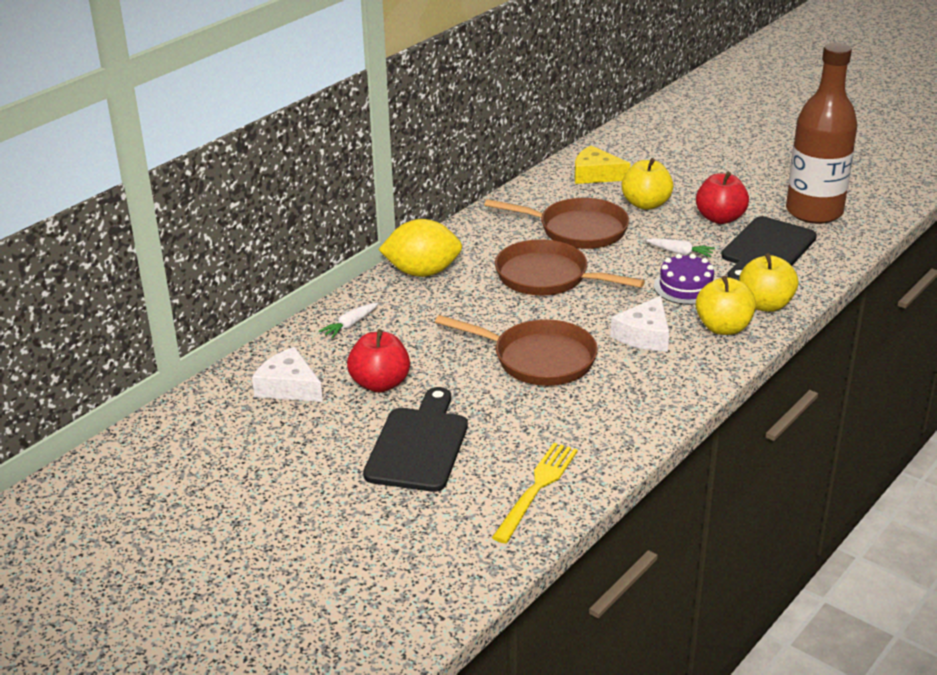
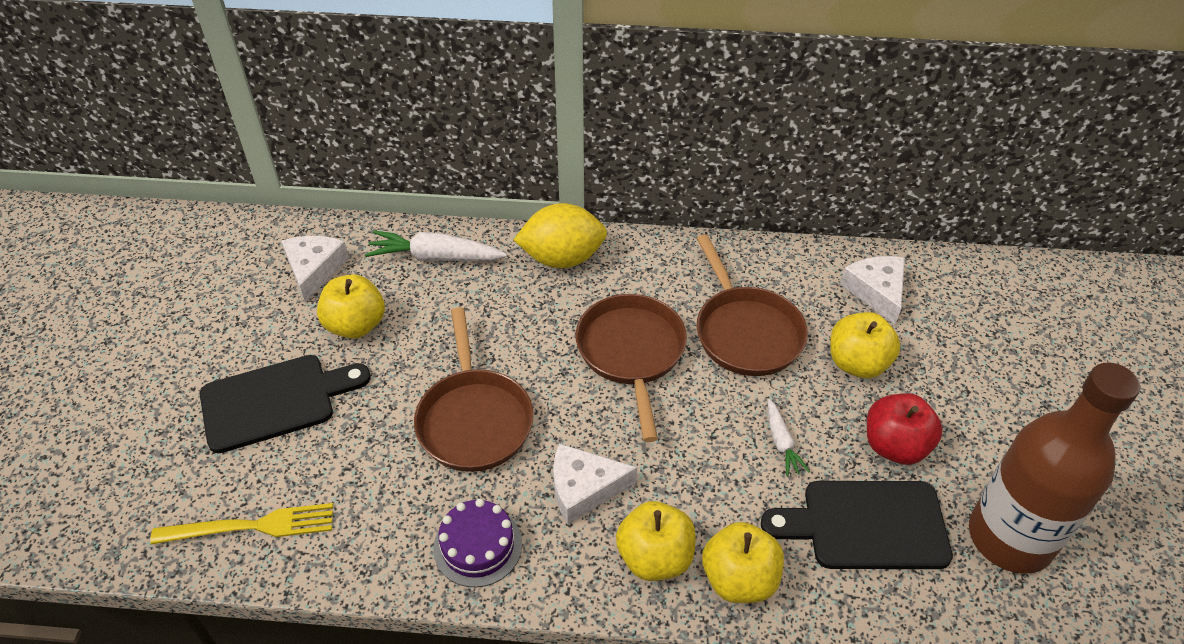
camera: 55 degrees right, 15 degrees up
(350, 325) = (435, 257): white carrot -> white carrot, size x1.79
(380, 384) = (356, 325): red apple -> yellow apple
(422, 272) = (562, 258): yellow lemon -> yellow lemon turned 60 degrees counterclockwise
(595, 175) = (876, 291): yellow cheese -> white cheese
(685, 287) = (712, 481): purple cake -> purple cake (478, 546)

